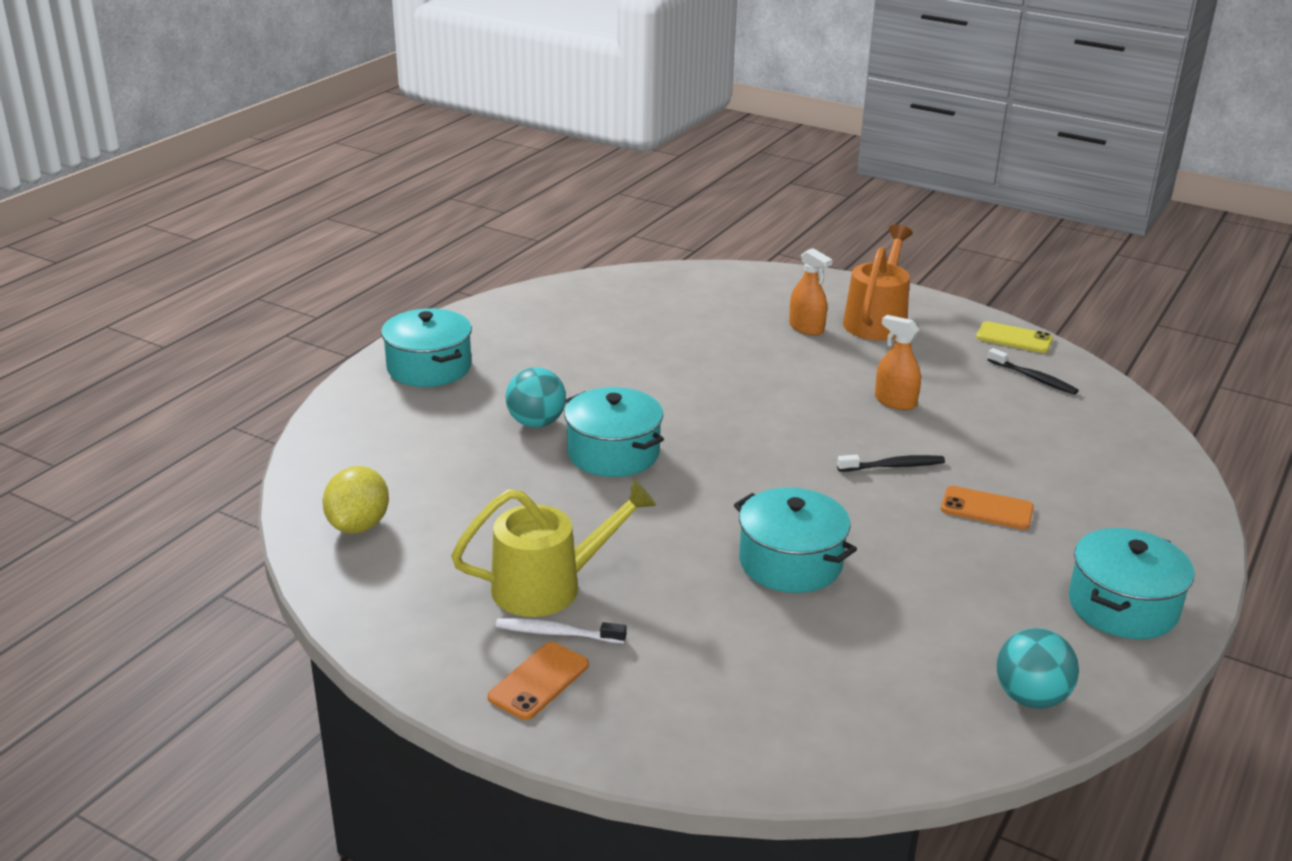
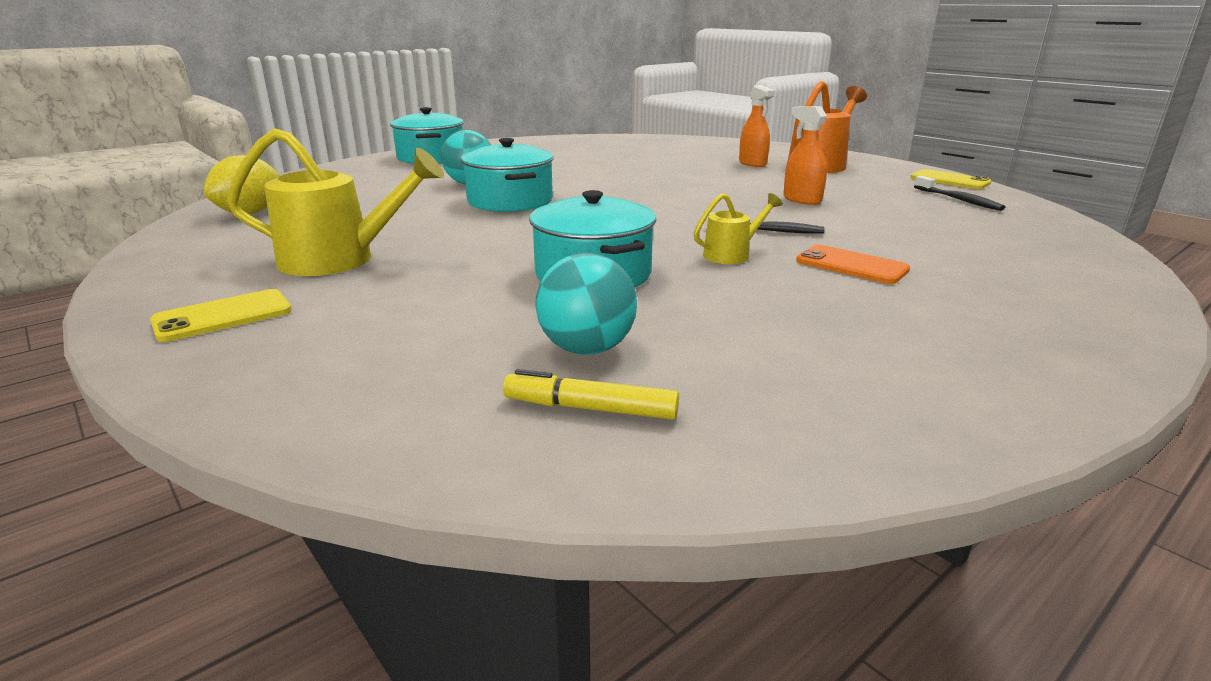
camera: 20 degrees right, 5 degrees down
(539, 681) = (223, 316): orange phone -> yellow phone
(557, 633) = (297, 288): white toothbrush -> none
(885, 510) = (732, 254): none -> yellow watering can
(898, 710) = (590, 408): none -> yellow marker
(1030, 698) = (797, 430): turquoise ball -> turquoise ball (586, 349)
(1122, 606) = (995, 360): turquoise pot -> none

